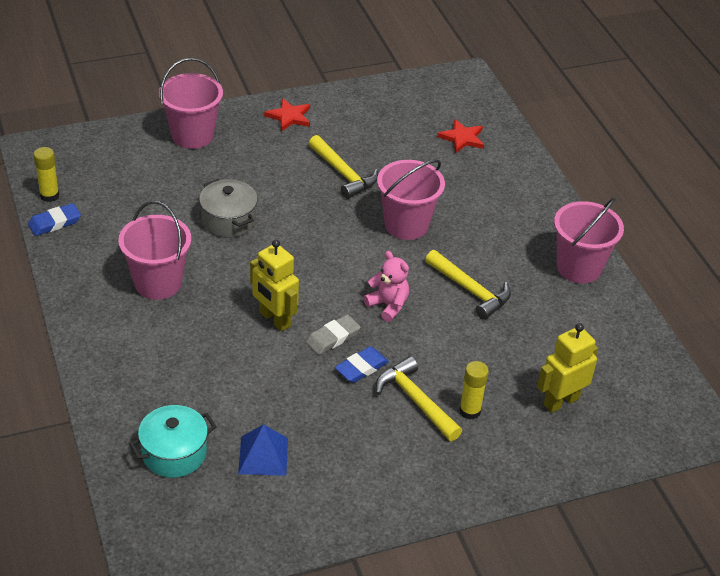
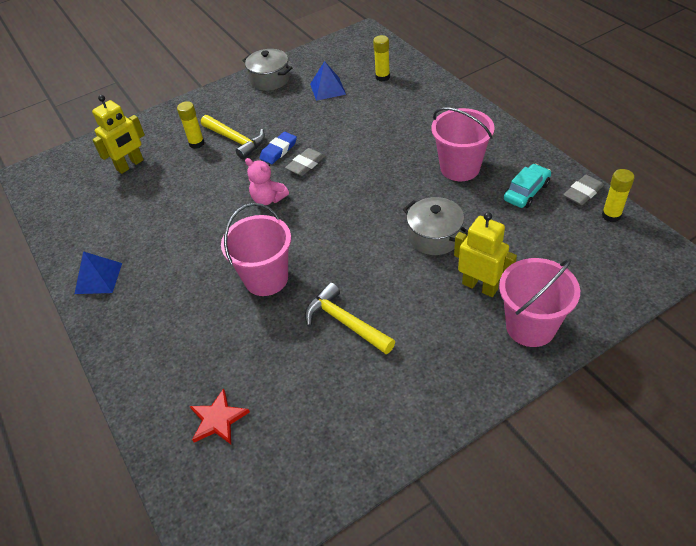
camera: 175 degrees right, 5 degrees up
(54, 223) = (583, 192): blue eraser -> grey eraser
(108, 238) = (526, 192): none -> turquoise car
(174, 453) = (382, 77): turquoise pot -> yellow glue stick
(274, 319) = (355, 165): yellow robot -> yellow robot (480, 286)
(289, 117) = (437, 390): red star -> none
(345, 504) = (270, 79): none -> grey pot
(470, 290) = (200, 229): yellow hammer -> none
(579, 267) = (98, 278): pink bucket -> blue pyramid

